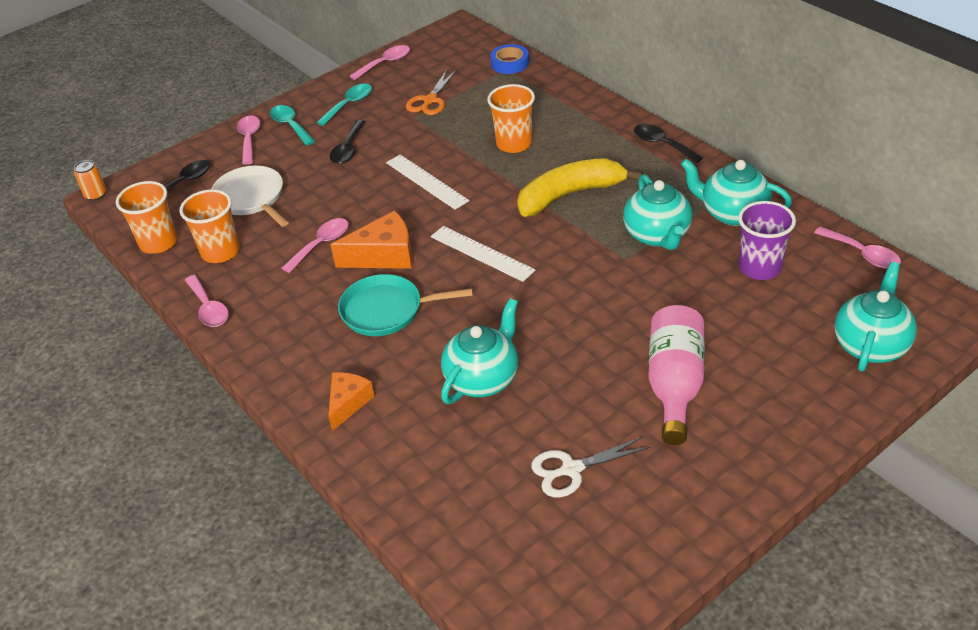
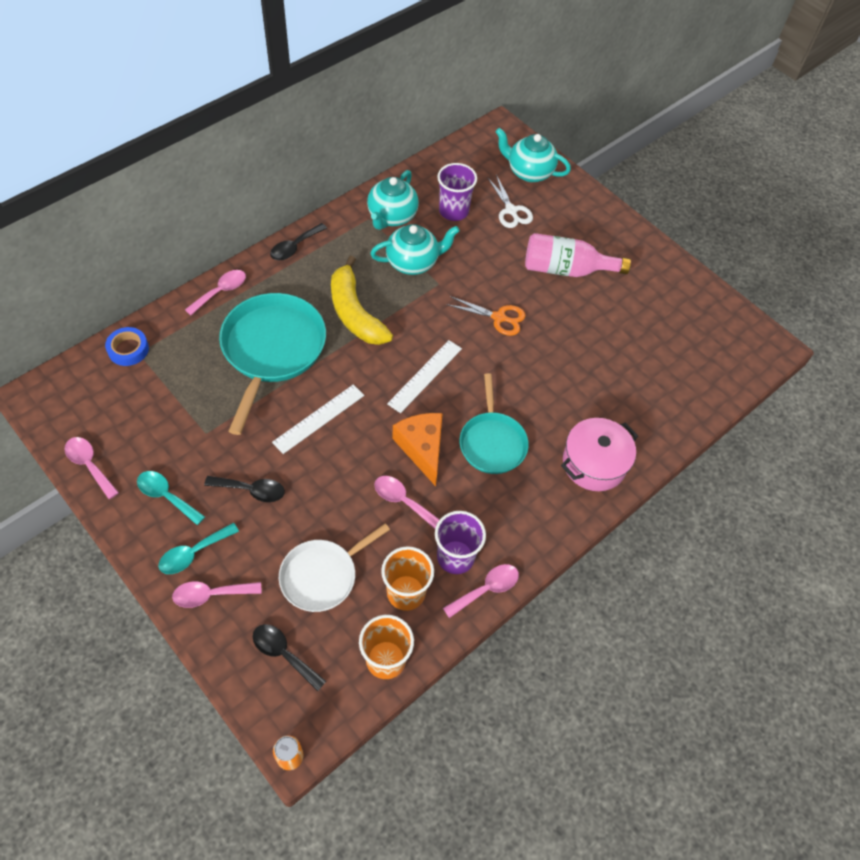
camera: 100 degrees left, 15 degrees up
(250, 285) = (455, 557): none -> purple cup
(348, 403) = (594, 463): orange cheese -> pink pot
(430, 100) = (179, 419): orange scissors -> orange scissors (499, 318)
(483, 378) = (565, 376): turquoise teapot -> none
(514, 144) = (272, 349): orange cup -> turquoise pan
(571, 469) = (642, 329): white scissors -> white scissors (511, 211)
(862, 254) = (443, 158): pink spoon -> pink spoon (221, 291)

